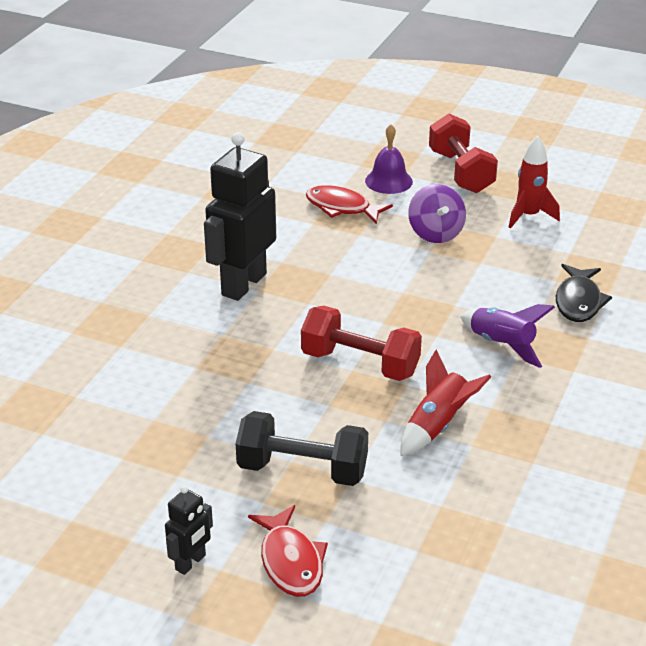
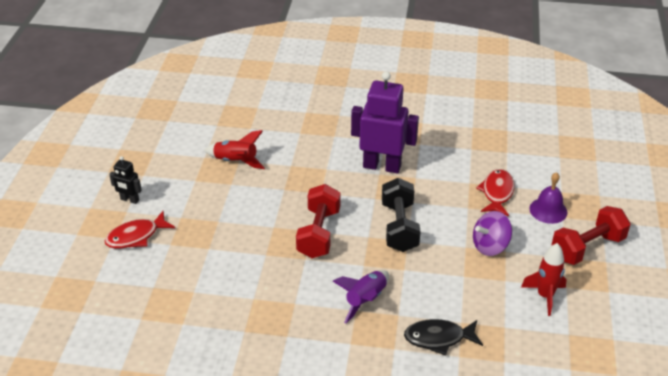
camera: 75 degrees right, 5 degrees up
(243, 284) = (382, 166): black robot -> purple robot
(302, 470) = (211, 227): black dumbbell -> black dumbbell (399, 227)
(438, 425) = (268, 279): red rocket -> red rocket (236, 161)

